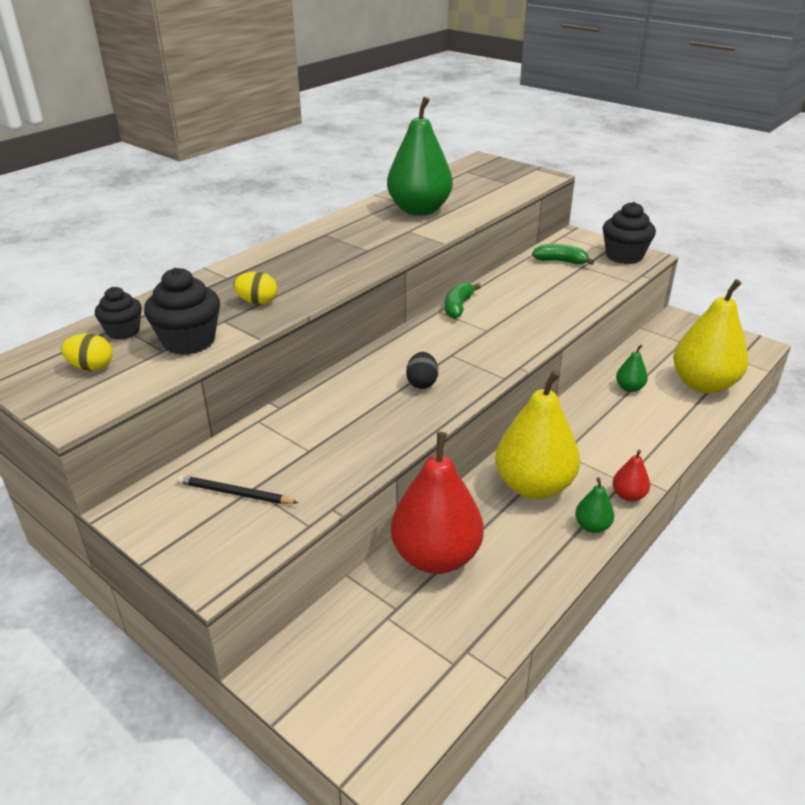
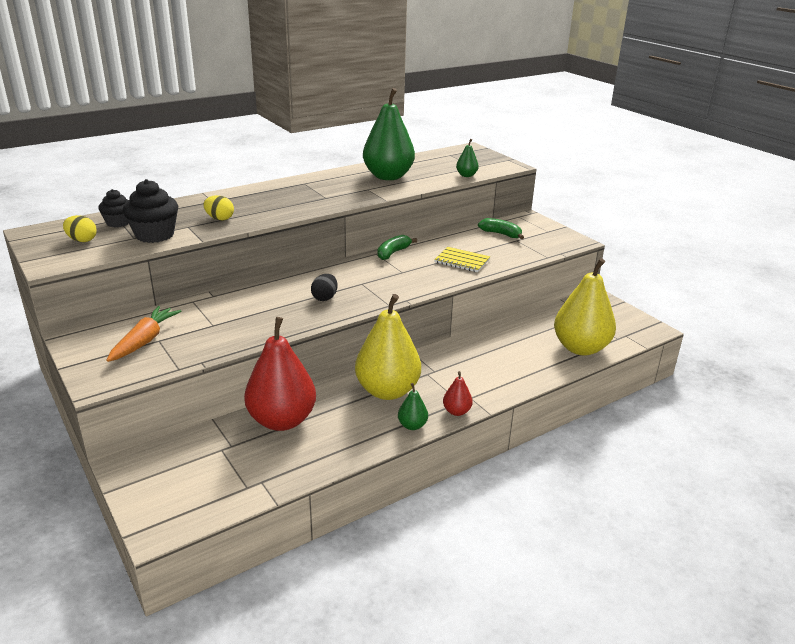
camera: 15 degrees right, 5 degrees down
(234, 493) = (145, 341): black pencil -> orange carrot
(544, 304) = (462, 261): none -> yellow notebook
(624, 256) = (557, 238): black cupcake -> none
(629, 388) = (515, 339): green pear -> green pear (466, 175)

